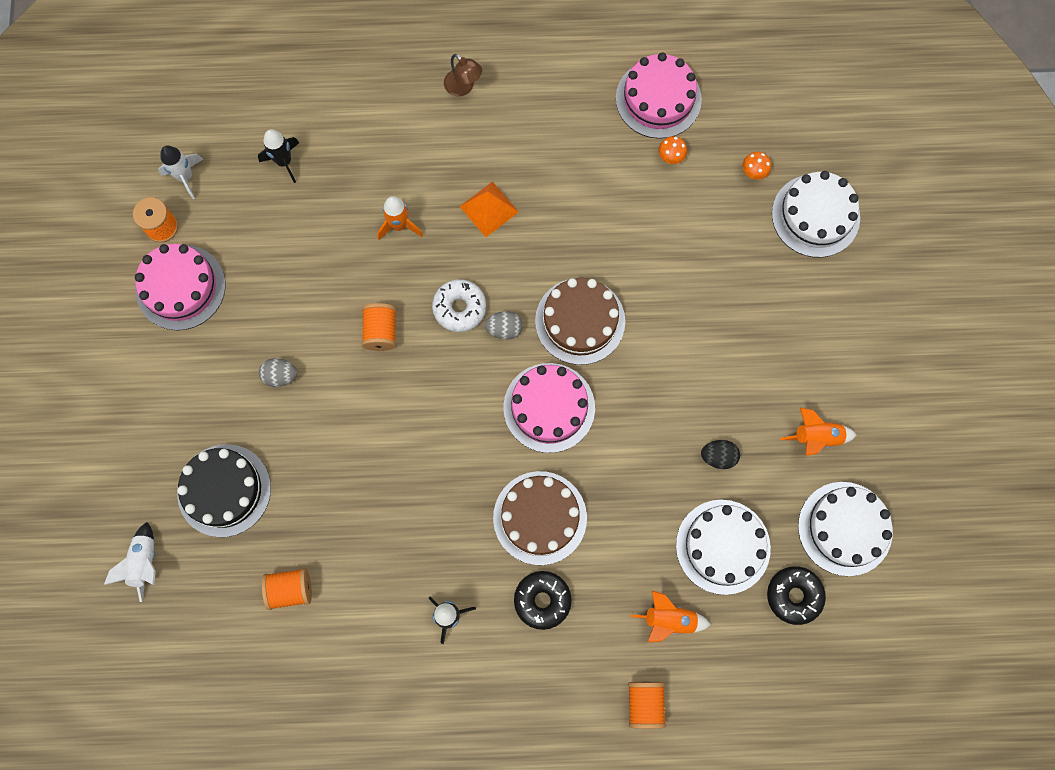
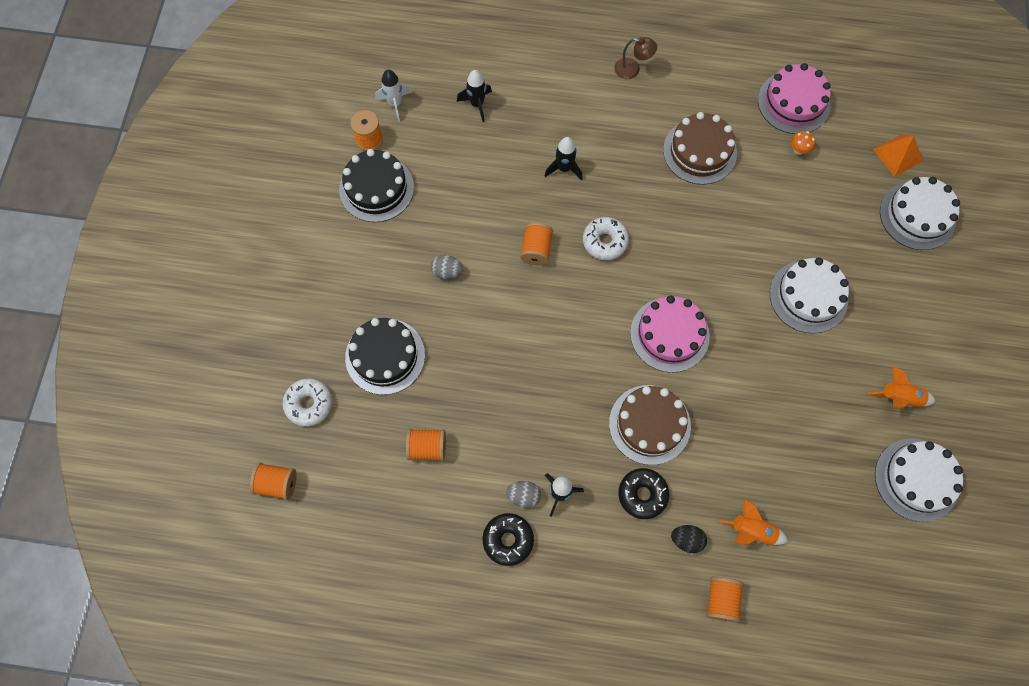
camera: 10 degrees right, 5 degrees down
(124, 662) = (277, 483): none -> orange spool
(145, 563) = (309, 404): white rocket -> white donut
(180, 287) = (376, 188): pink cake -> black cake
(399, 225) = (564, 168): orange rocket -> black rocket
(463, 87) = (632, 69): brown lamp -> brown lamp turned 45 degrees counterclockwise
(489, 209) = (640, 167): orange pyramid -> orange pyramid (897, 155)
(504, 329) = (640, 264): grey egg -> grey egg (523, 496)
(580, 321) = (705, 268): brown cake -> brown cake (699, 151)
(718, 456) = (811, 399): black egg -> black egg (686, 540)
(723, 546) = (806, 476): white cake -> white cake (808, 296)
(753, 173) = (867, 173): orange mushroom -> none
(794, 595) = (865, 529): black donut -> black donut (508, 540)

